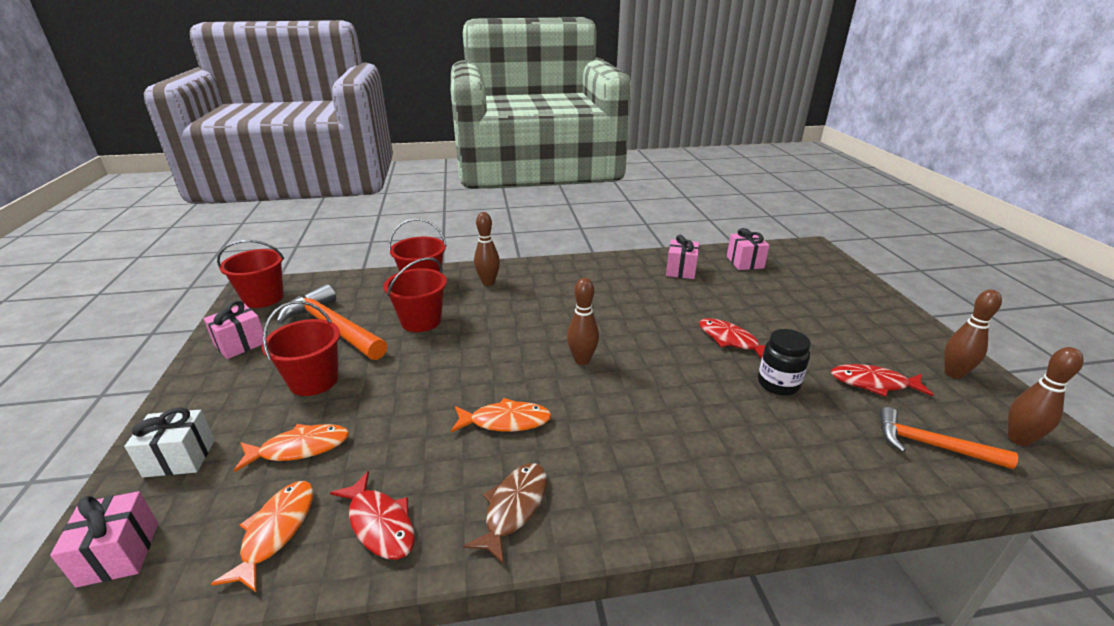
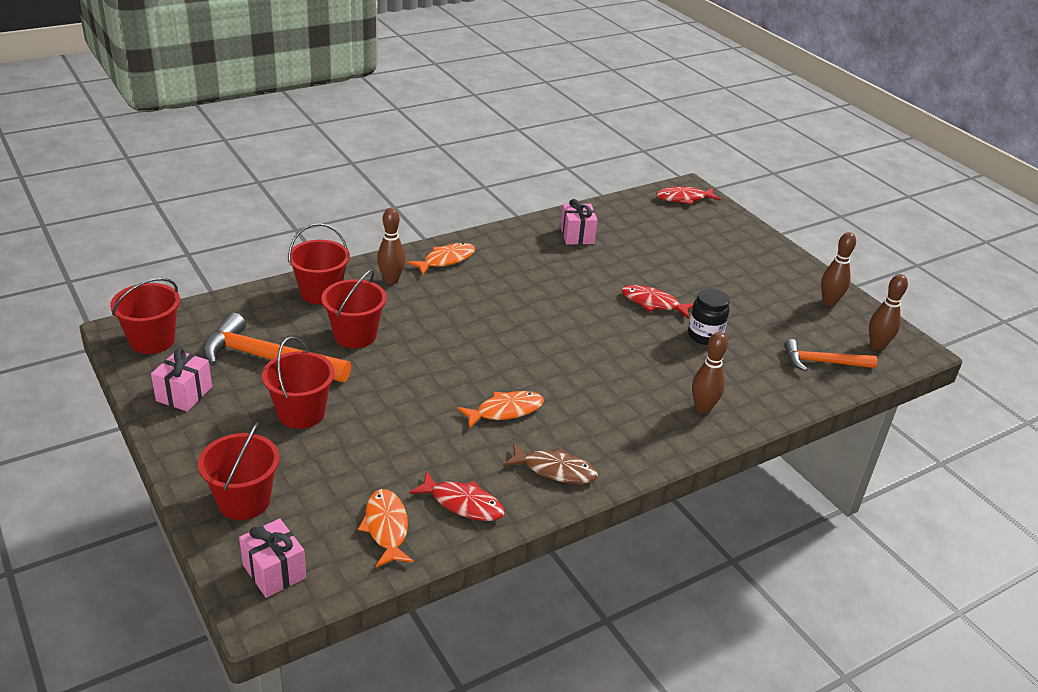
camera: 25 degrees left, 5 degrees up
(180, 458) = (244, 501): white gift -> red bucket
(300, 448) = (346, 469): orange fish -> orange fish (446, 260)
(514, 508) = (555, 470): brown fish -> brown fish turned 105 degrees clockwise
(582, 360) = (536, 346): brown bowling pin -> brown bowling pin (703, 408)
(745, 262) = (633, 216): pink gift -> none
(873, 383) = (774, 321): red fish -> red fish (684, 198)

